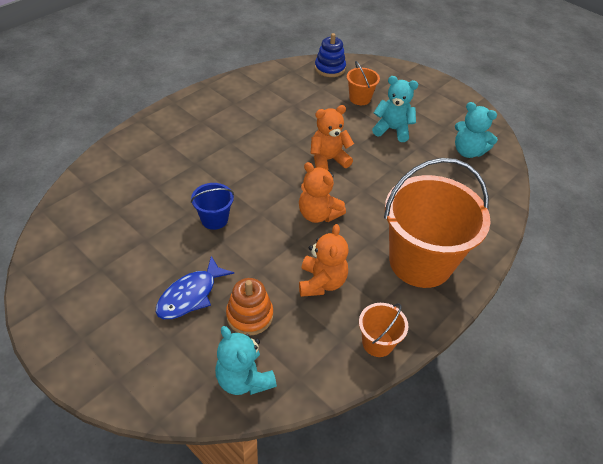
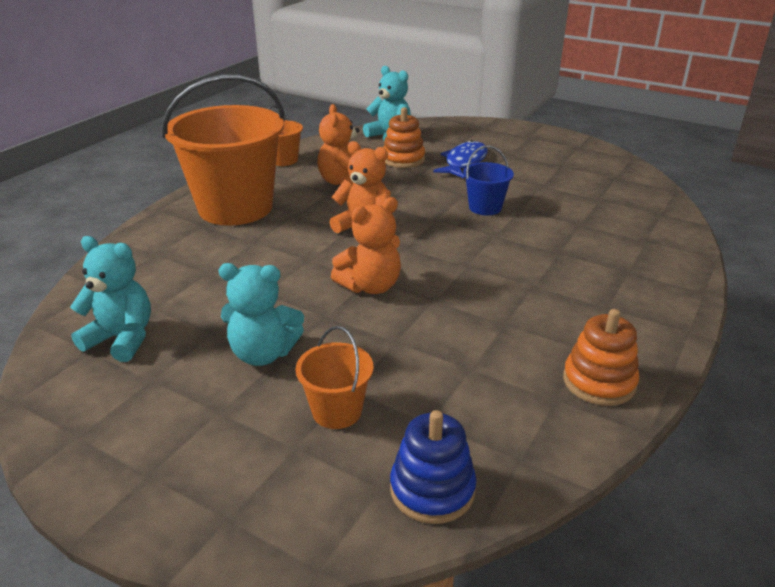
camera: 170 degrees right, 15 degrees down
(240, 89) = (599, 382): none -> orange stacking toy

